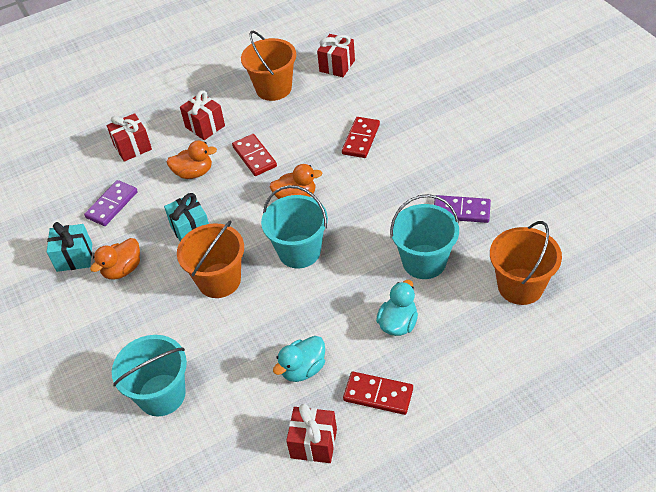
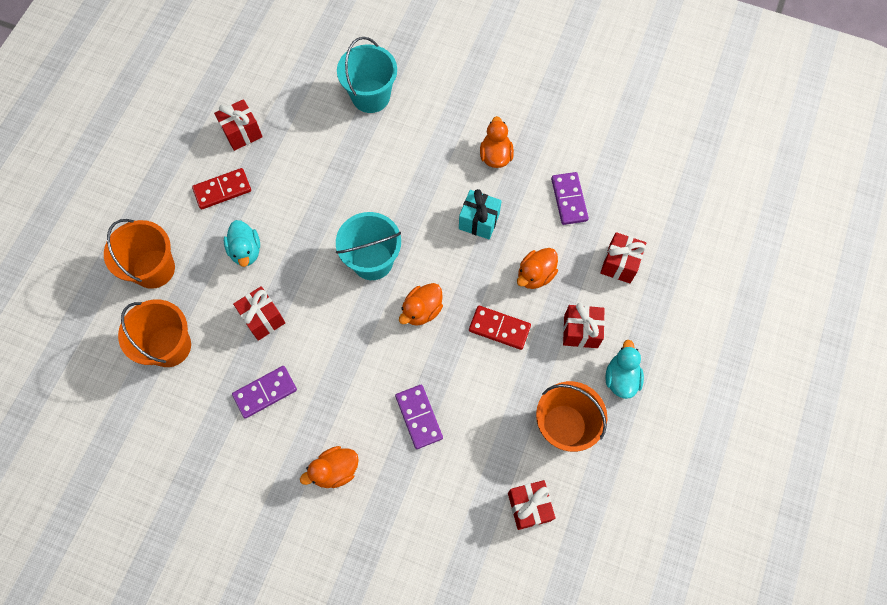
camera: 135 degrees right, 20 degrees up
(74, 257) = (543, 140): turquoise gift -> none
(219, 280) = (412, 196): orange bucket -> orange bucket (154, 269)
(303, 369) = (289, 173): turquoise duck -> turquoise duck (621, 378)
(361, 139) = (419, 417): red domino -> purple domino
(424, 261) = (263, 318): turquoise bucket -> red gift
(445, 141) = (335, 470): none -> orange duck

